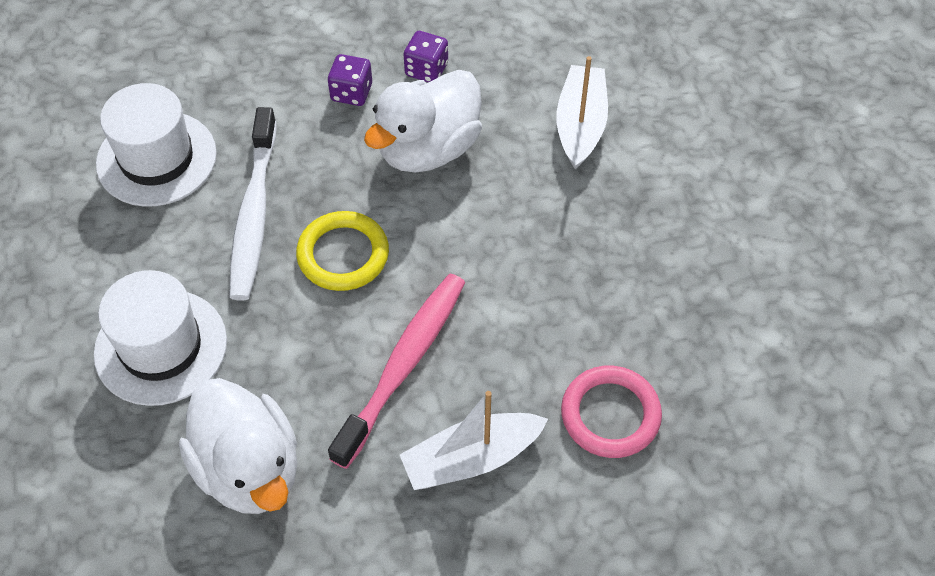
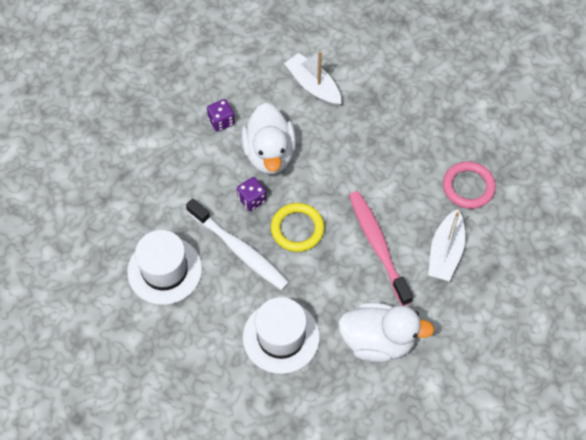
camera: 50 degrees left, 5 degrees up
(351, 92) = (205, 161): purple dice -> purple dice (252, 199)

